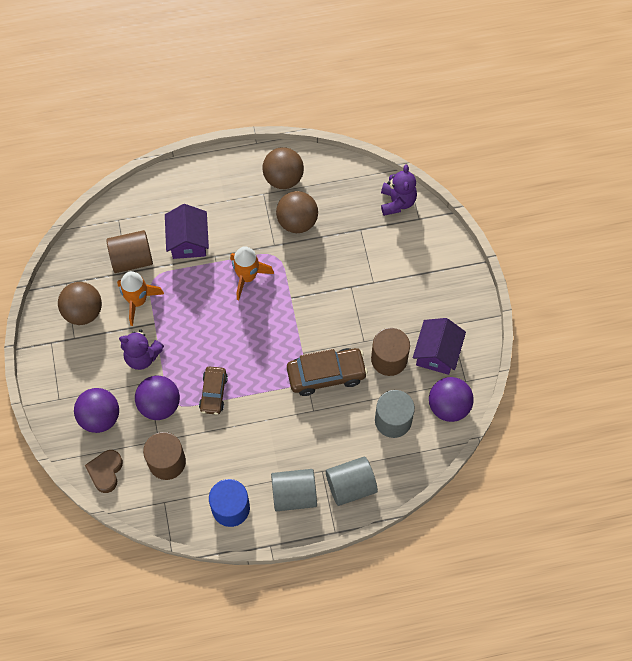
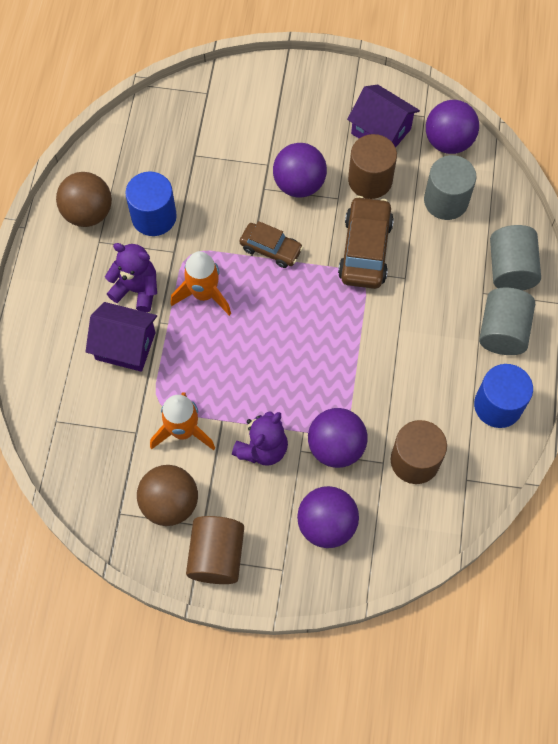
camera: 70 degrees left, 0 degrees up
(105, 472) = (403, 538): brown heart -> none
(132, 259) = (120, 421): brown cylinder -> brown cylinder (216, 556)
(213, 393) = (343, 379): brown car -> brown car (271, 249)
(297, 221) = (154, 217): brown ball -> blue cylinder
(364, 310) = (299, 184): none -> purple ball
(397, 202) = (176, 106): purple teddy bear -> purple teddy bear (137, 289)

